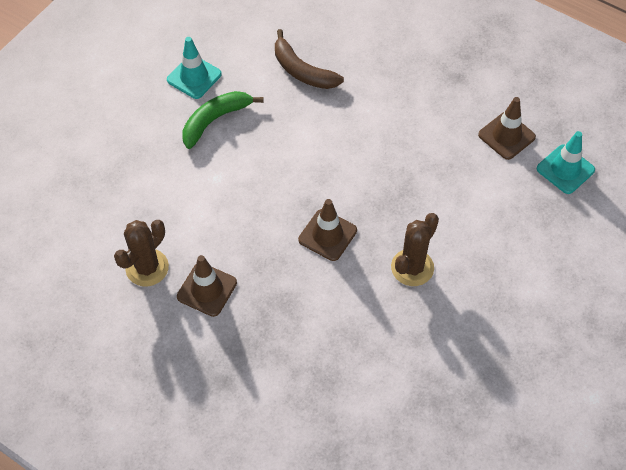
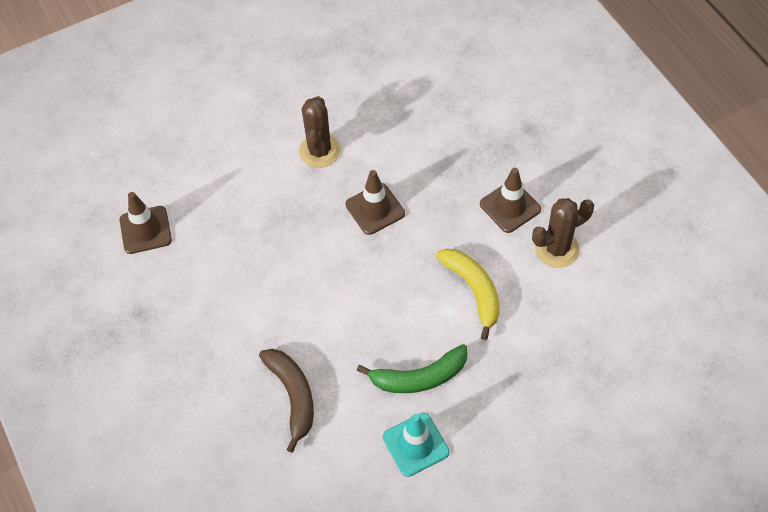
camera: 150 degrees left, 0 degrees up
(204, 201) = (473, 290): none -> yellow banana
(412, 267) = (319, 151): brown cactus -> brown cactus turned 60 degrees counterclockwise
(565, 169) = (121, 176): turquoise traffic cone -> none

